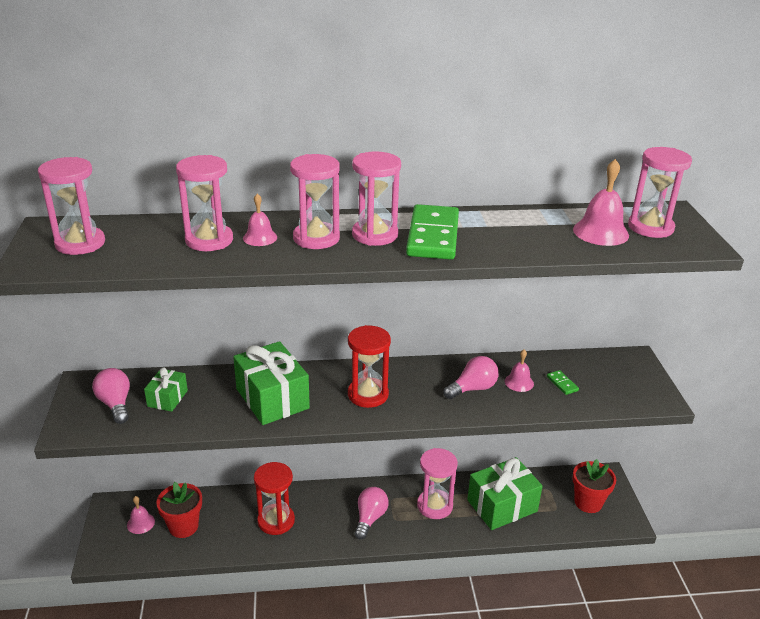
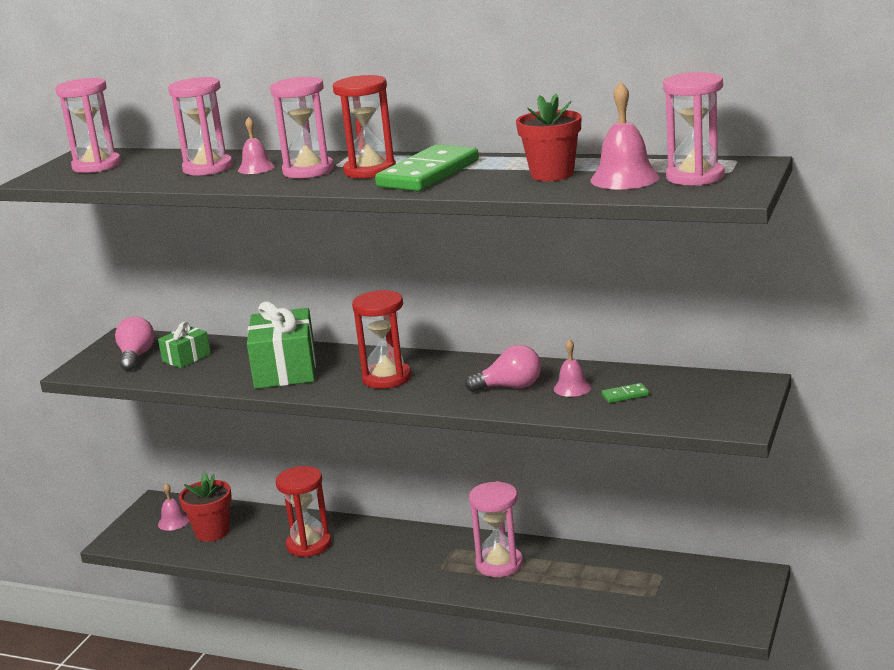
camera: 30 degrees right, 10 degrees down
(370, 518) = (413, 561): pink light bulb -> none
(375, 235) = (370, 170): pink hourglass -> red hourglass
(502, 506) = (583, 579): green gift -> none
(562, 384) = (625, 395): green domino -> green domino turned 75 degrees clockwise
(588, 502) = (703, 597): red flower pot -> red flower pot (552, 174)

